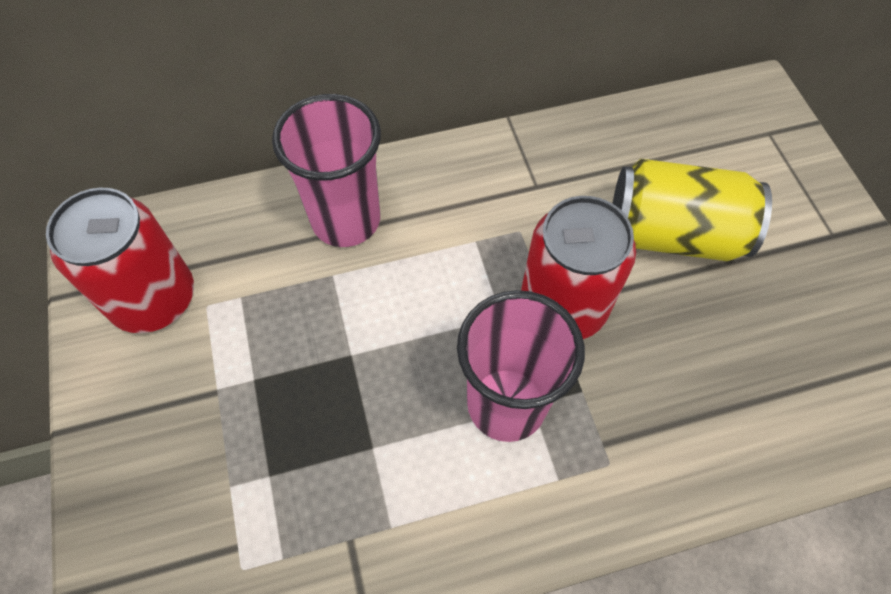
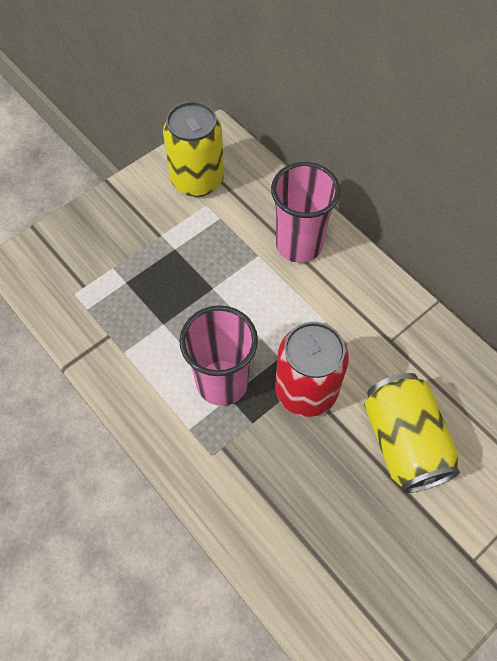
camera: 65 degrees right, 0 degrees up
(154, 299) = (197, 180): red can -> yellow can

